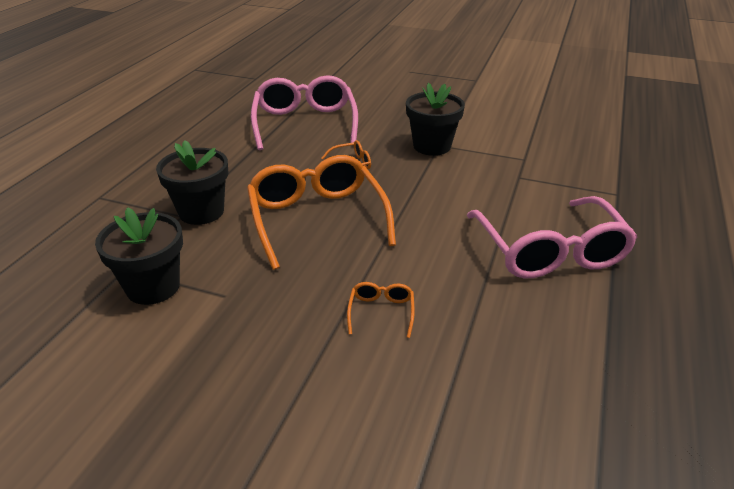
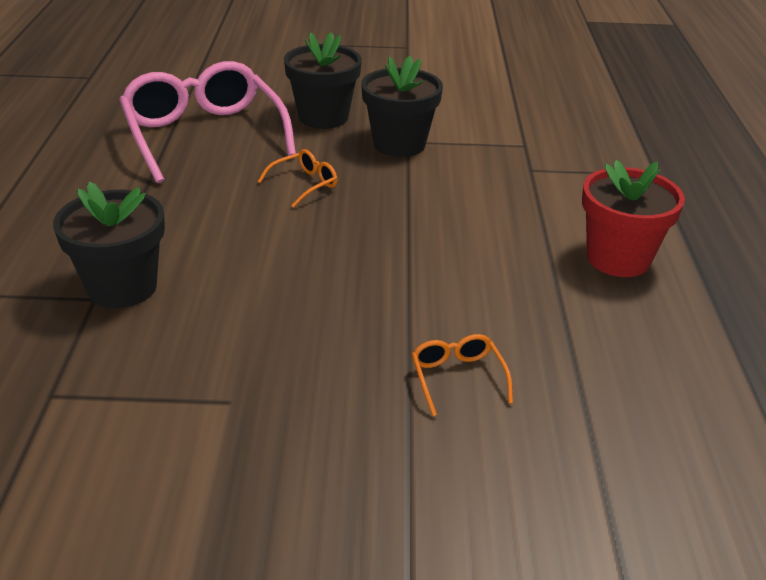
camera: 20 degrees left, 0 degrees up
(153, 287) = (112, 411): black flower pot -> black flower pot (323, 117)
(317, 219) = (300, 268): orange glasses -> none
(550, 251) = (618, 258): pink glasses -> red flower pot

